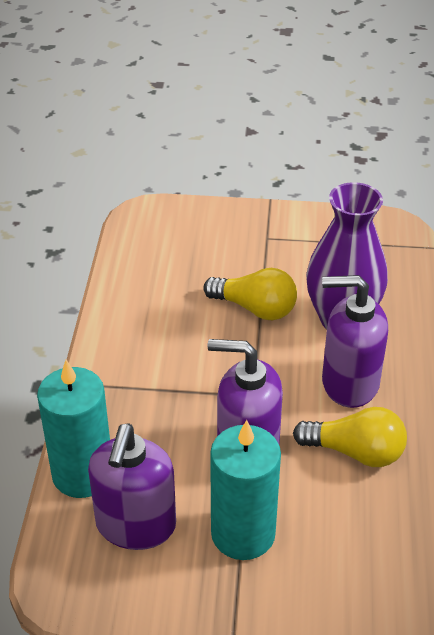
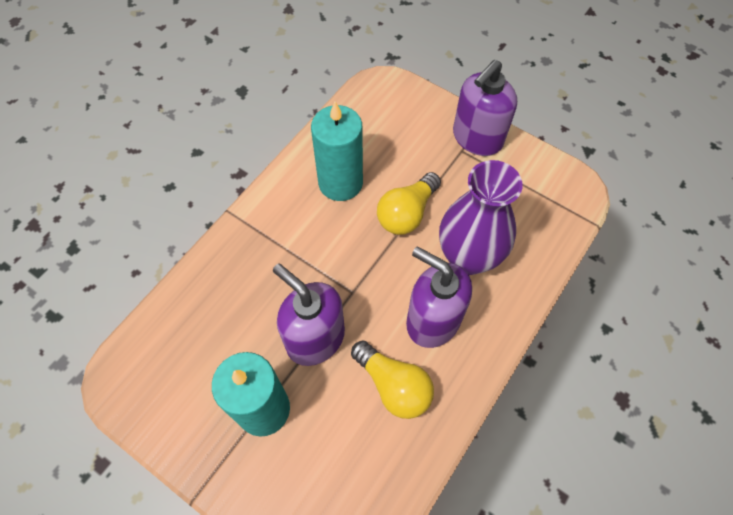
camera: 30 degrees right, 20 degrees up
(82, 474) = (190, 295): turquoise candle -> turquoise candle (340, 183)
(135, 525) = (196, 358): purple soap dispenser -> purple soap dispenser (477, 138)
(255, 308) = (407, 213): yellow light bulb -> yellow light bulb turned 75 degrees clockwise

